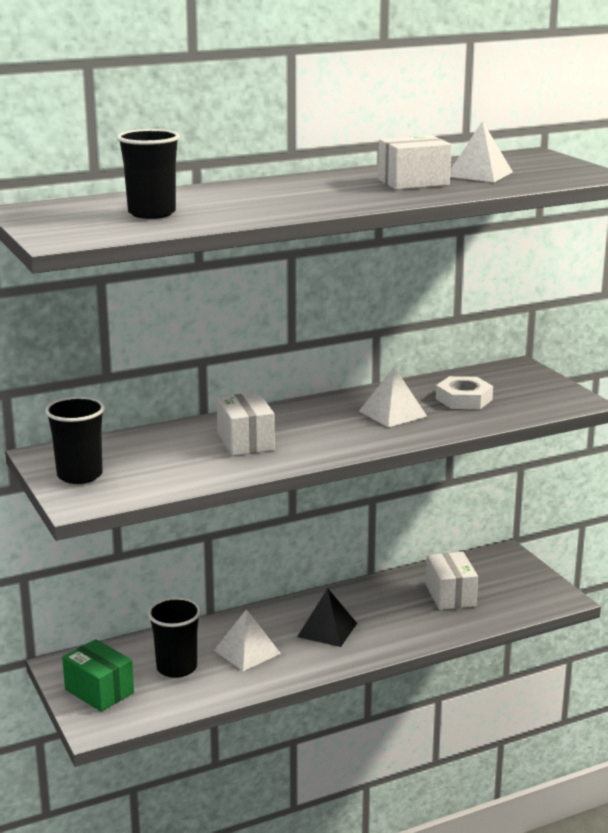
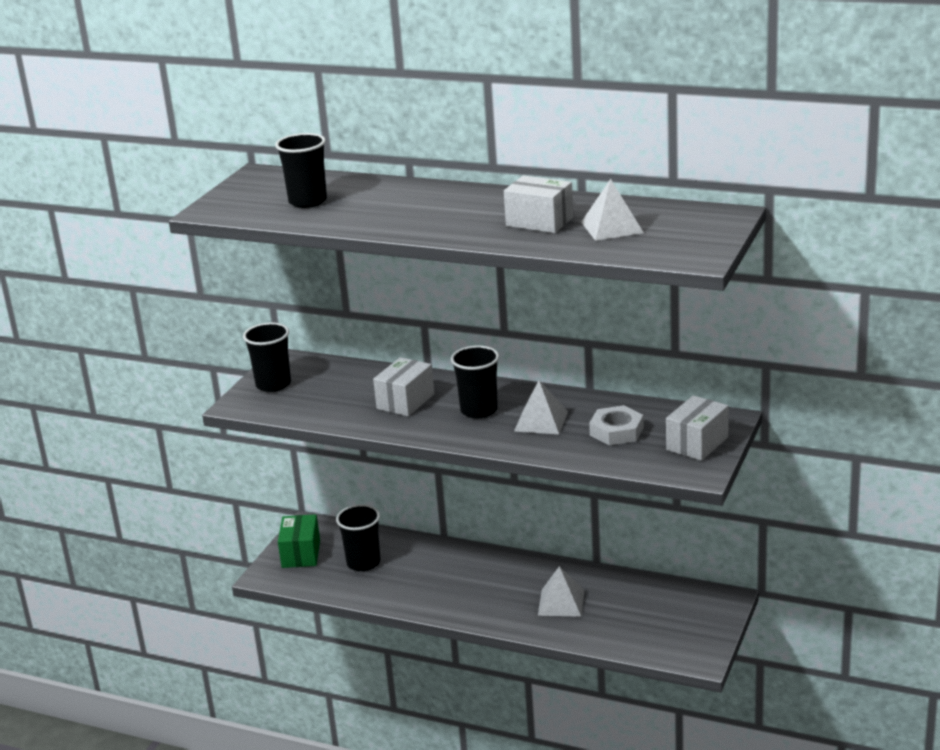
camera: 50 degrees right, 5 degrees up
(247, 652) = (419, 575): white pyramid -> white pyramid (561, 602)
(325, 425) = (479, 410): none -> black cup
(327, 630) = (493, 588): black pyramid -> none
(450, 595) = (621, 609): white box -> white box (697, 443)

